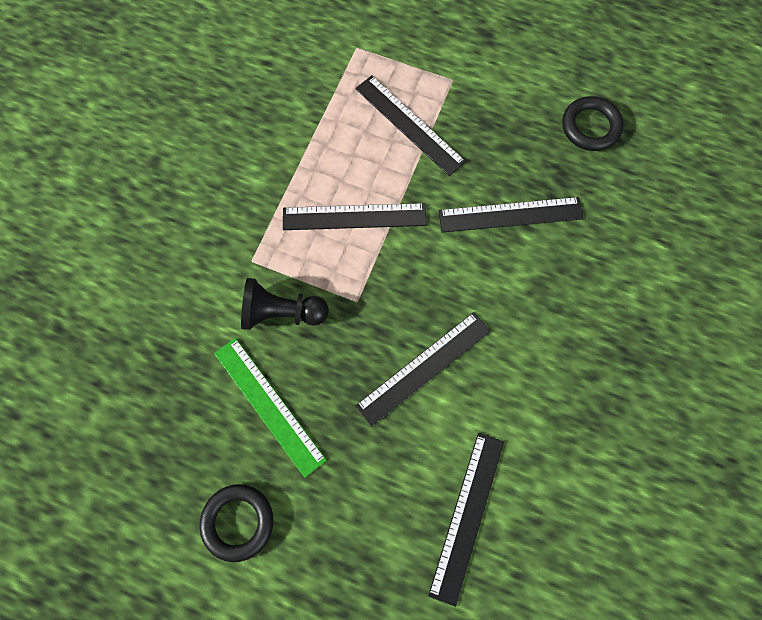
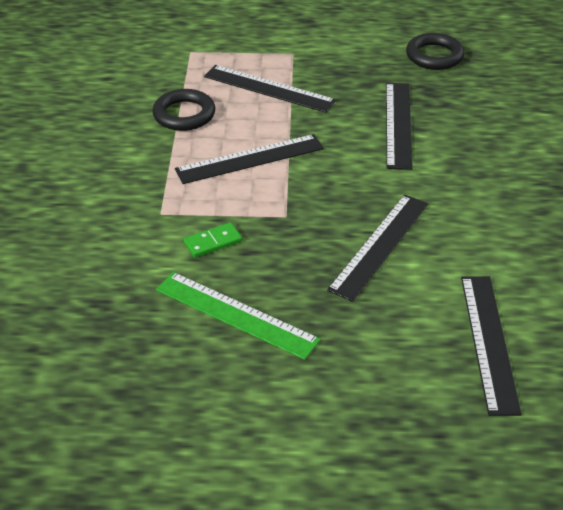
camera: 20 degrees left, 30 degrees down
(238, 522) = (250, 417): black ring -> black ring (184, 114)
(282, 312) = (213, 242): black pawn -> green domino
(510, 215) = (398, 124): black ruler -> black ruler turned 60 degrees counterclockwise

